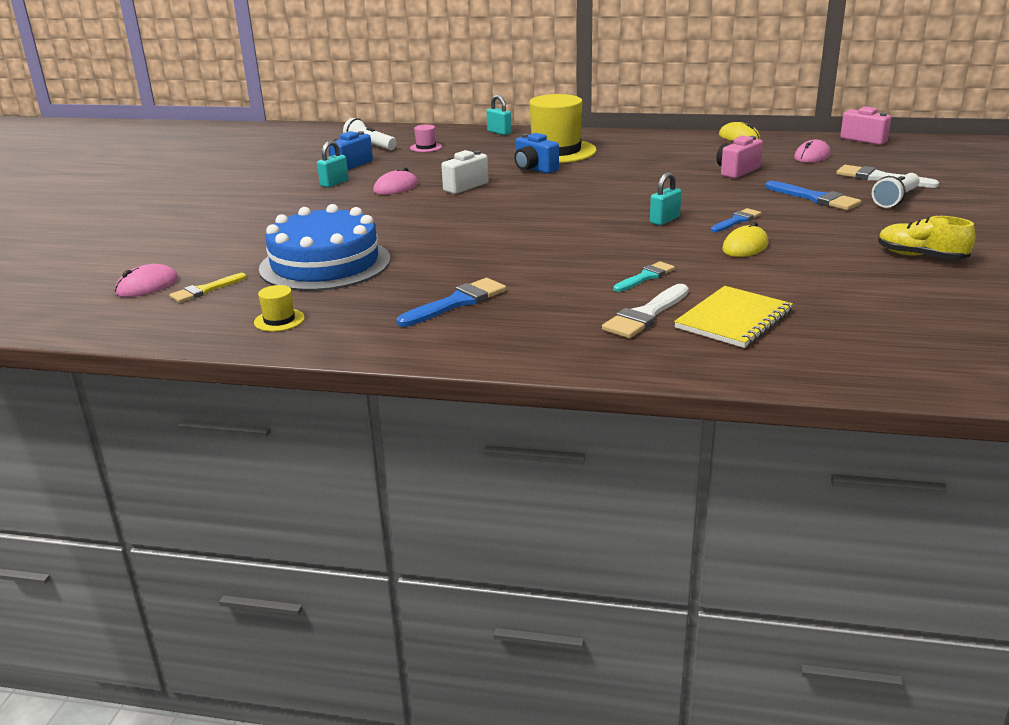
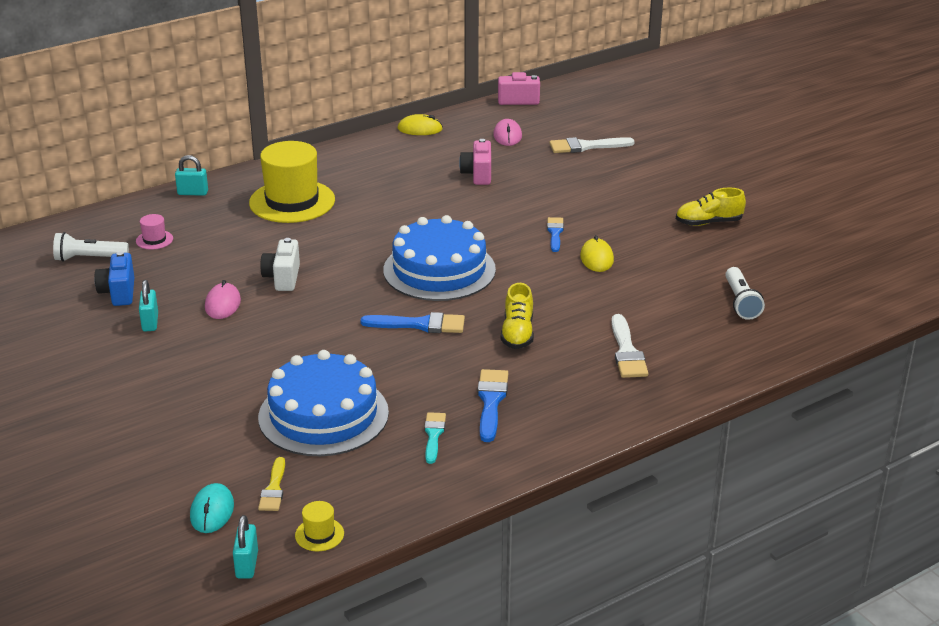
camera: 45 degrees left, 5 degrees up
(147, 286) = (212, 511): pink mouse -> turquoise mouse
(279, 320) = (392, 483): yellow hat -> yellow hat (319, 534)
(534, 169) = (310, 232): blue camera -> none
(570, 269) = (517, 333): none -> yellow shoe
(586, 214) = (439, 270): none -> blue cake
(645, 277) = (576, 317): turquoise brush -> turquoise brush (433, 435)
(664, 220) = (505, 253): turquoise padlock -> turquoise padlock (247, 565)
(733, 319) = (680, 330): yellow notebook -> none
(815, 198) = (574, 186): blue brush -> blue brush (420, 325)
(895, 199) = (625, 168): white flashlight -> white flashlight (741, 302)

